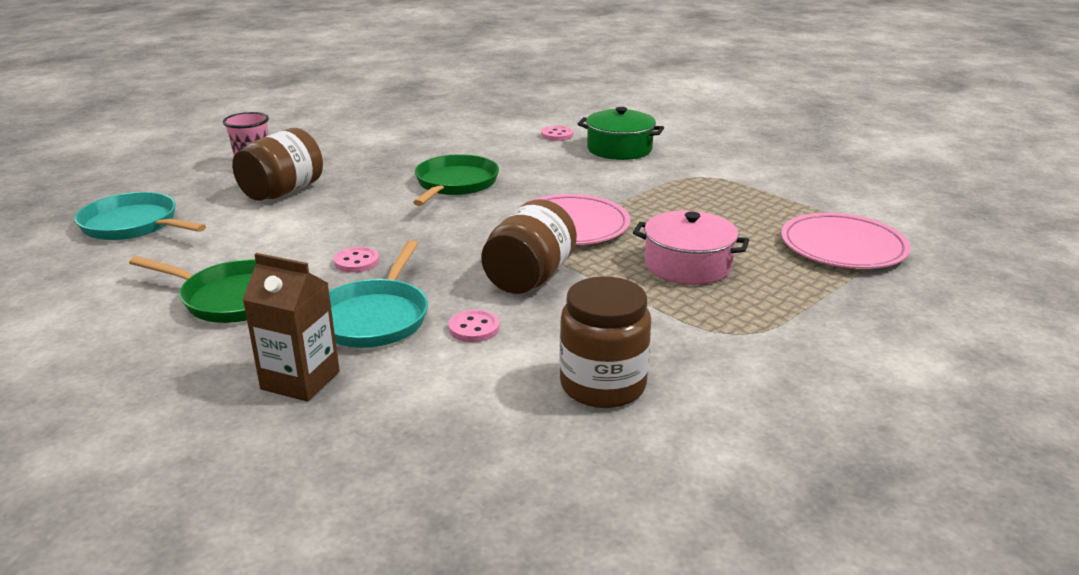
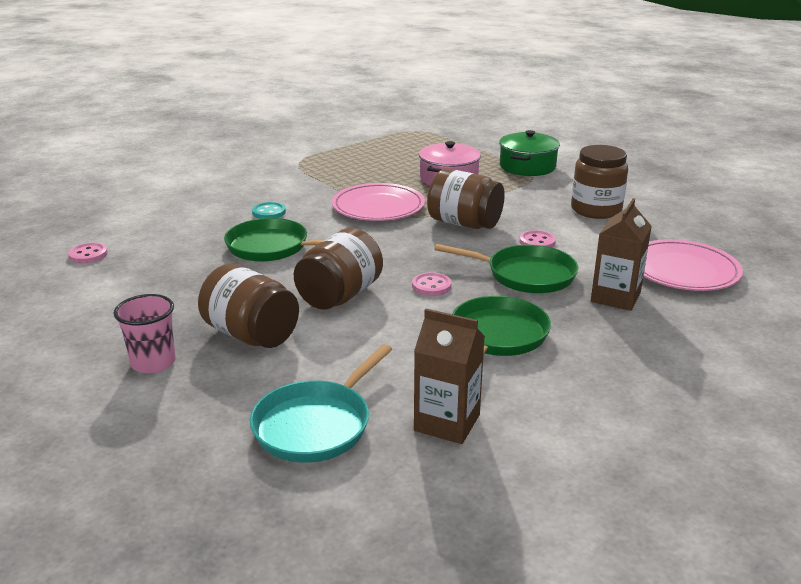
camera: 85 degrees left, 0 degrees up
(100, 274) = (447, 422): none -> brown carton
(344, 219) = (339, 296): none -> brown jar
(375, 317) = (525, 275): turquoise pan -> green pan
(542, 175) = (269, 212): none -> turquoise button
(557, 135) = (168, 202): pink button -> pink button (88, 255)
(619, 149) = (223, 182): green pot -> green pot (527, 166)
(843, 247) = (427, 141): pink plate -> pink plate (683, 270)

